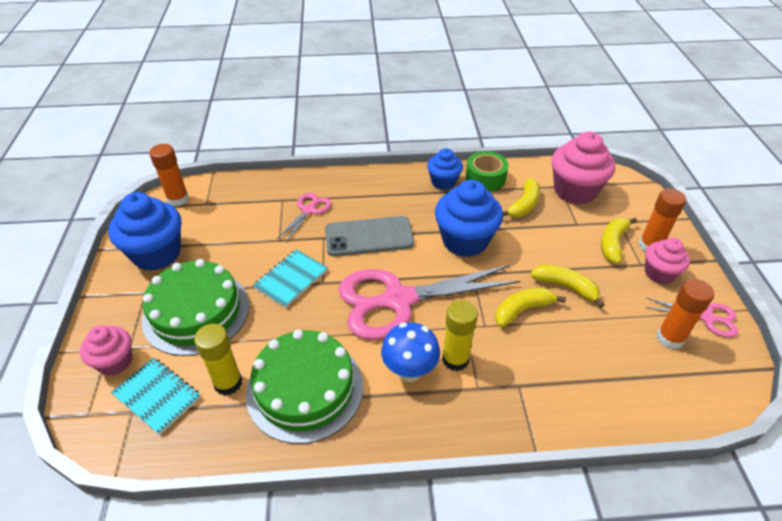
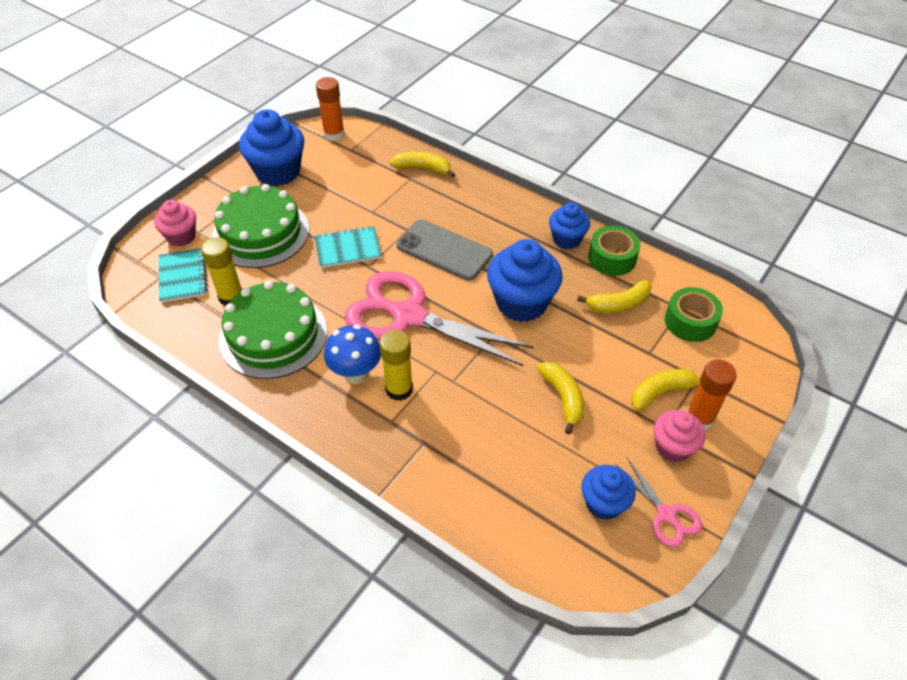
camera: 40 degrees right, 5 degrees up
(308, 210) = (421, 199): pink scissors -> none
(522, 310) = (499, 390): yellow banana -> yellow banana (422, 169)
(575, 191) = (690, 321): pink cupcake -> green tape
(670, 338) = (603, 503): orange glue stick -> blue cupcake

